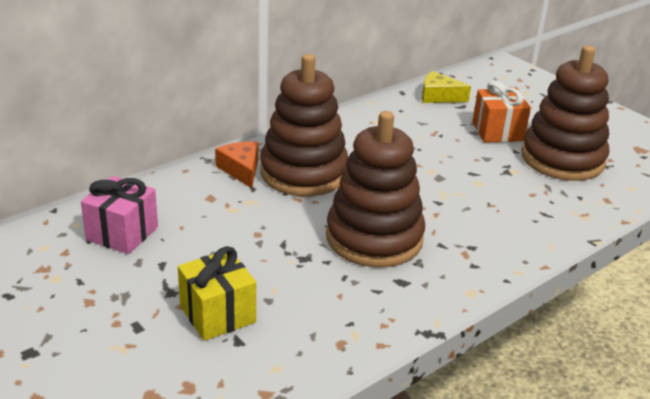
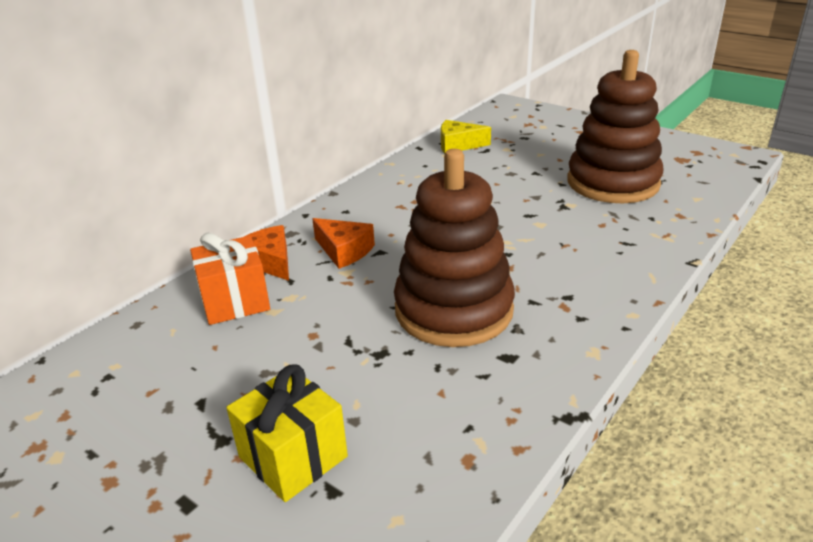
camera: 10 degrees left, 0 degrees up
(122, 233) = (139, 372): pink gift -> none
(304, 173) = (344, 251): brown stacking toy -> orange cheese
(497, 132) = (534, 168): orange gift -> orange gift (235, 301)

